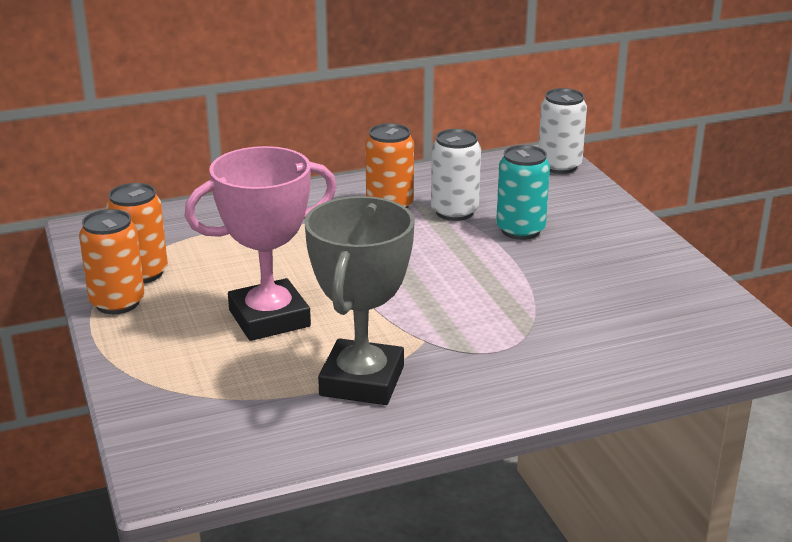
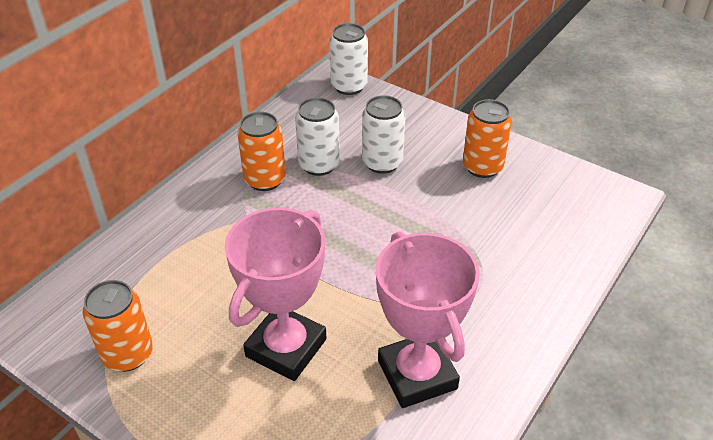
camera: 35 degrees left, 15 degrees up
(117, 303) = (139, 400): orange can -> orange can (482, 167)
(362, 381) = (417, 374): grey trophy -> pink trophy
(520, 230) = (382, 163): turquoise can -> white can

